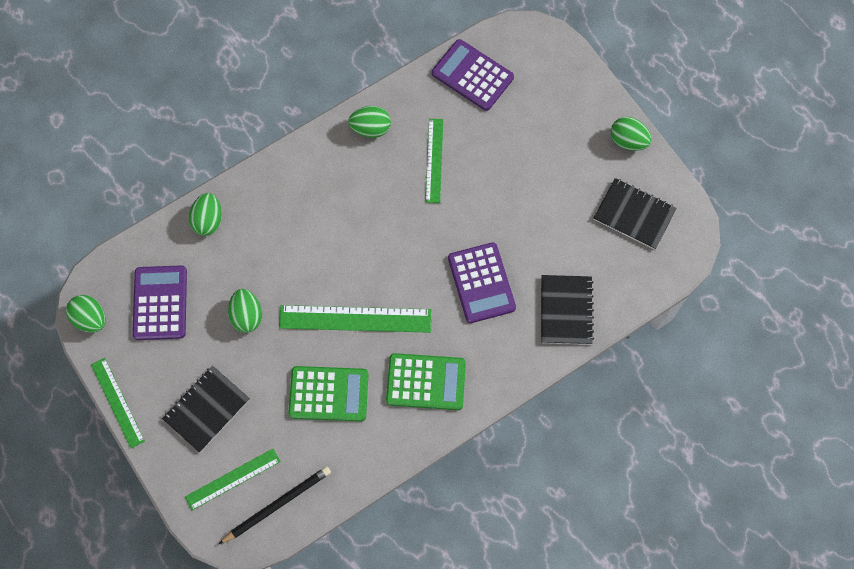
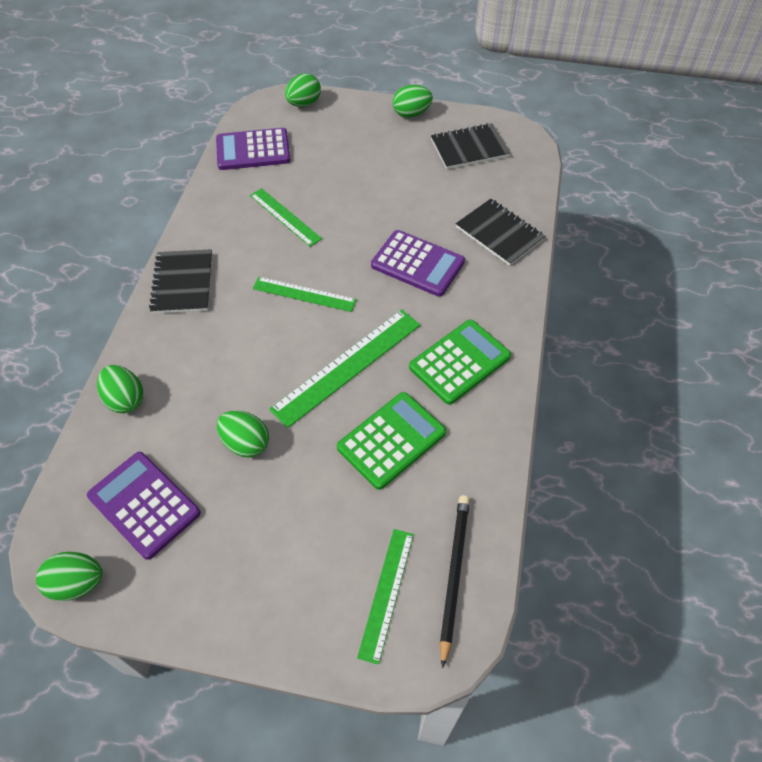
camera: 45 degrees left, 15 degrees down
(117, 402) = (188, 636): green ruler -> green ruler (304, 294)
(206, 409) = (292, 555): black notebook -> black notebook (183, 283)
(370, 128) = (208, 232): green egg -> green egg (304, 103)

